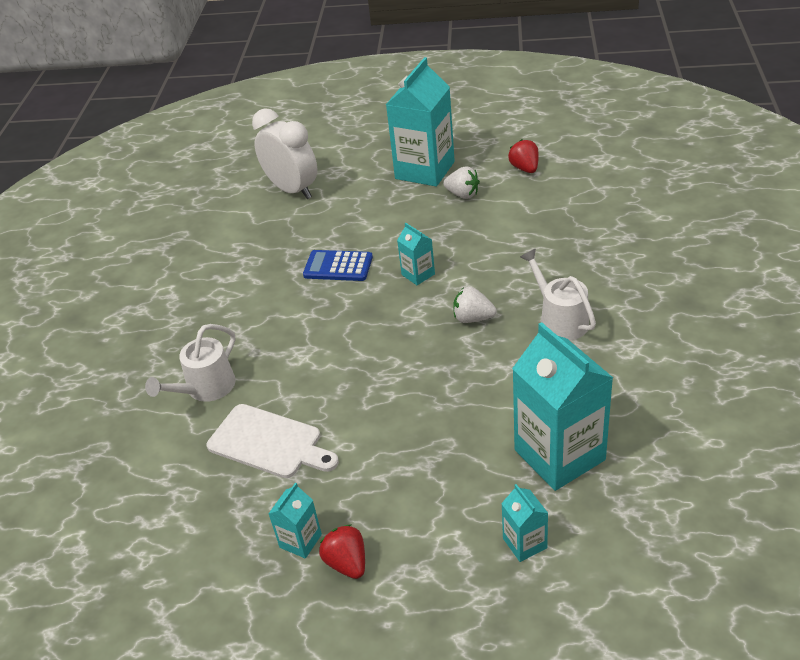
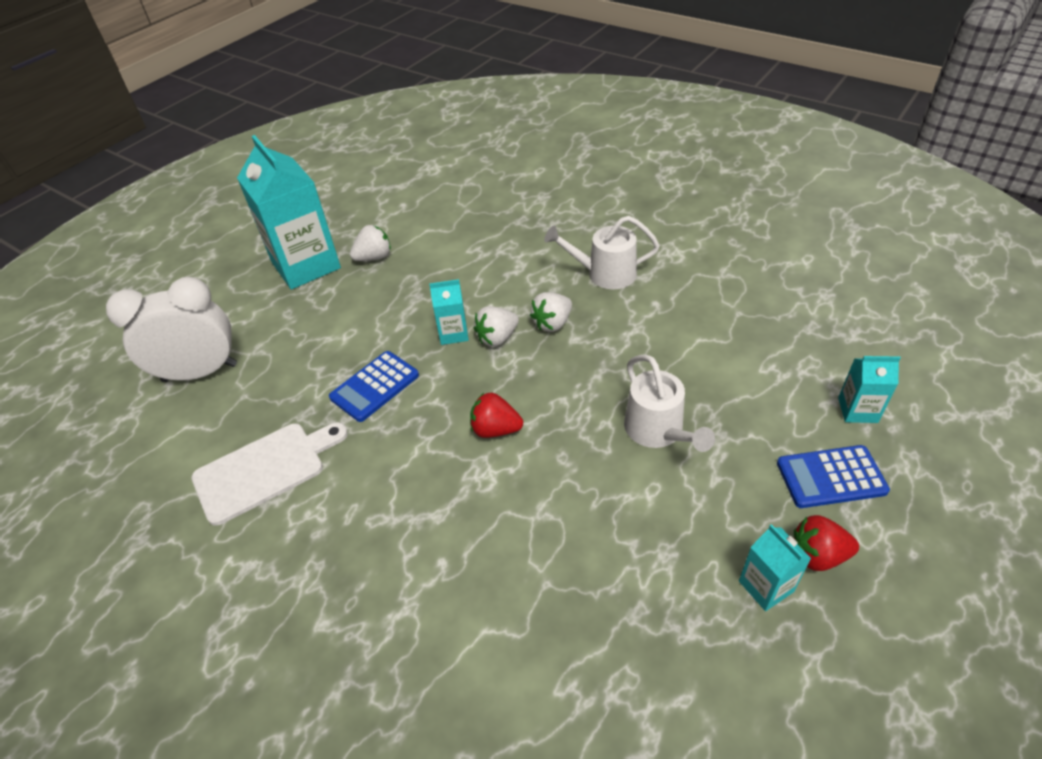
camera: 60 degrees left, 5 degrees up
(206, 388) = (456, 590): white watering can -> white watering can (658, 431)
(269, 443) = (598, 559): white cutting board -> white cutting board (265, 470)
(432, 298) = (497, 338): none -> white strawberry
(432, 547) = (831, 477): none -> blue calculator
(525, 168) = (387, 208): red strawberry -> red strawberry (495, 429)
(559, 455) = (766, 344): turquoise carton -> none

